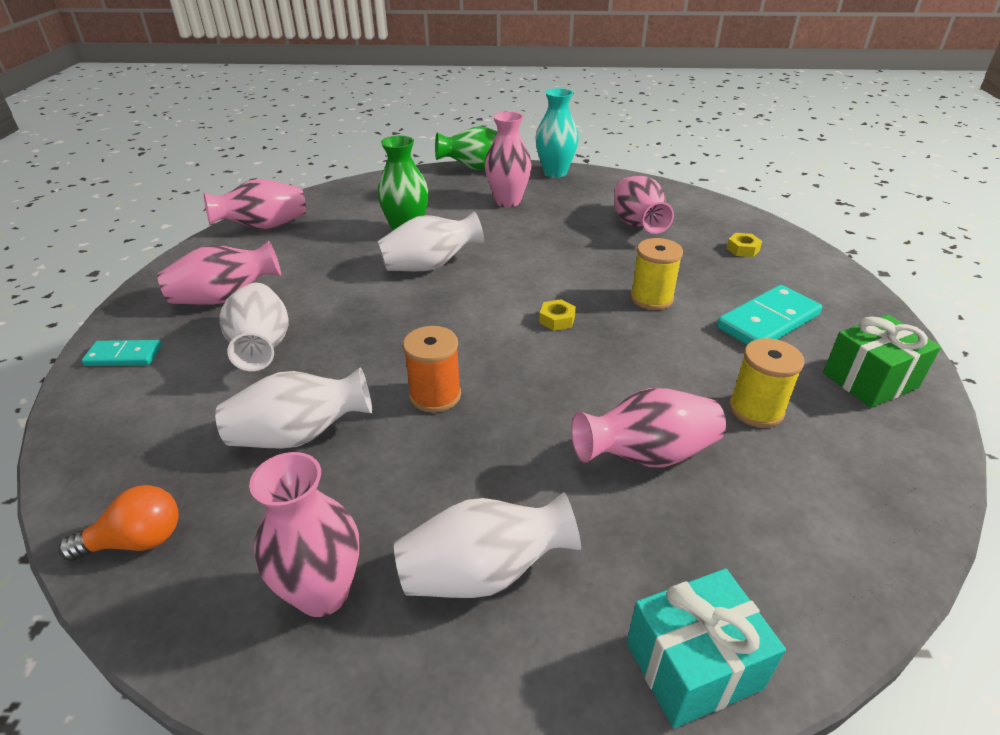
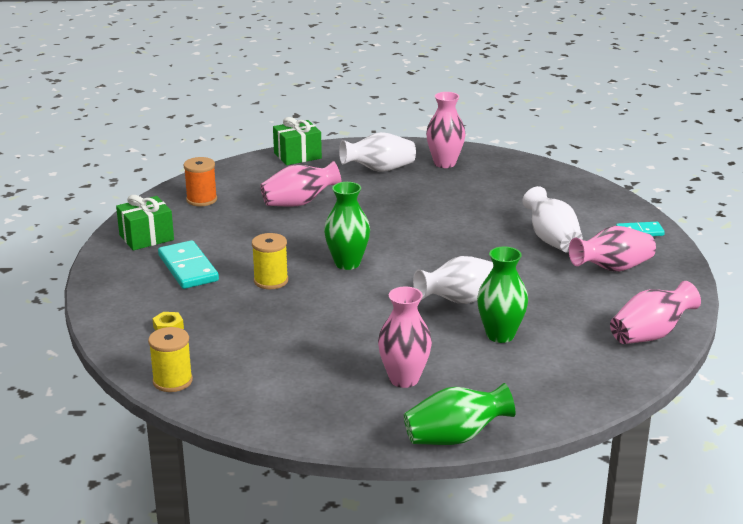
camera: 175 degrees right, 10 degrees down
(137, 541) = (537, 171): orange light bulb -> none
(299, 435) = (491, 203): white vase -> none
(435, 395) = (422, 221): orange spool -> orange spool (201, 200)
(555, 173) = (349, 432): turquoise vase -> none
(557, 320) = (347, 263): yellow nut -> green vase
(637, 224) = (262, 352): pink vase -> none
(693, 665) = (297, 155): turquoise gift -> green gift
(756, 409) = (229, 222): yellow spool -> yellow spool (172, 381)
(767, 321) = (188, 268): turquoise domino -> turquoise domino turned 75 degrees counterclockwise

